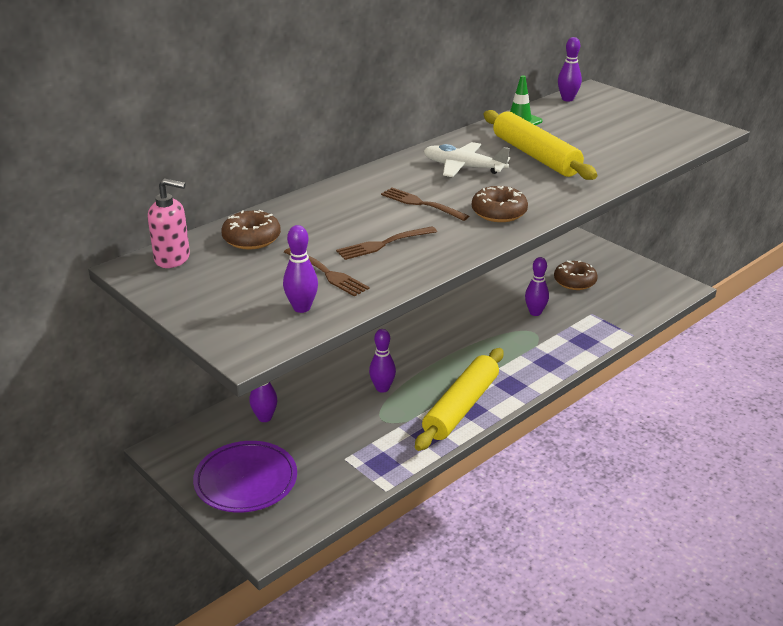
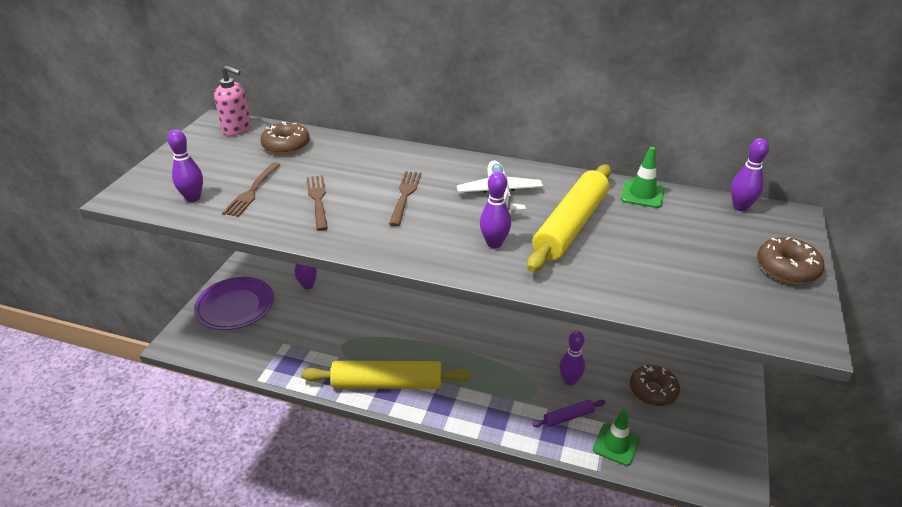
camera: 60 degrees right, 5 degrees up
(172, 259) = (237, 129): pink soap dispenser -> pink soap dispenser turned 45 degrees counterclockwise
(382, 388) = (381, 328): purple bowling pin -> purple bowling pin (494, 243)
(384, 244) = (318, 200): brown fork -> brown fork turned 45 degrees clockwise
(499, 212) = (424, 239): brown donut -> brown donut (787, 268)
(572, 328) = (568, 417): none -> purple rolling pin
(614, 318) = (616, 444): none -> green traffic cone

